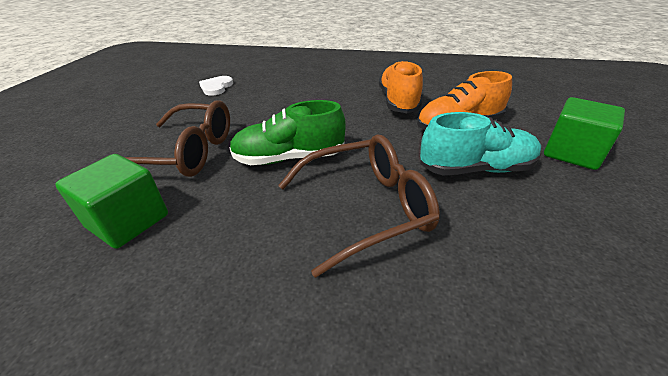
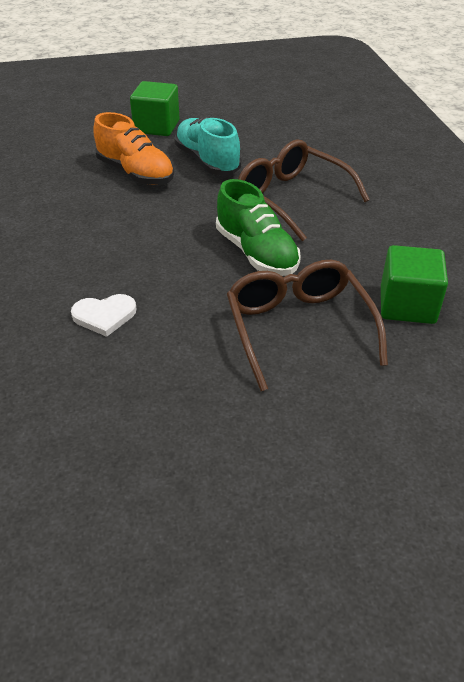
camera: 115 degrees left, 5 degrees up
(216, 87) = (102, 407): white heart -> white heart (104, 315)
(398, 102) = (90, 214): orange shoe -> none

